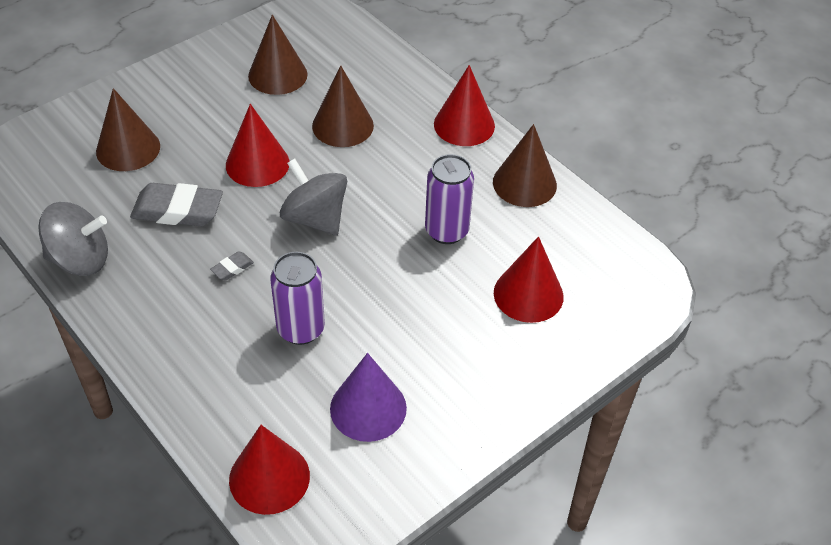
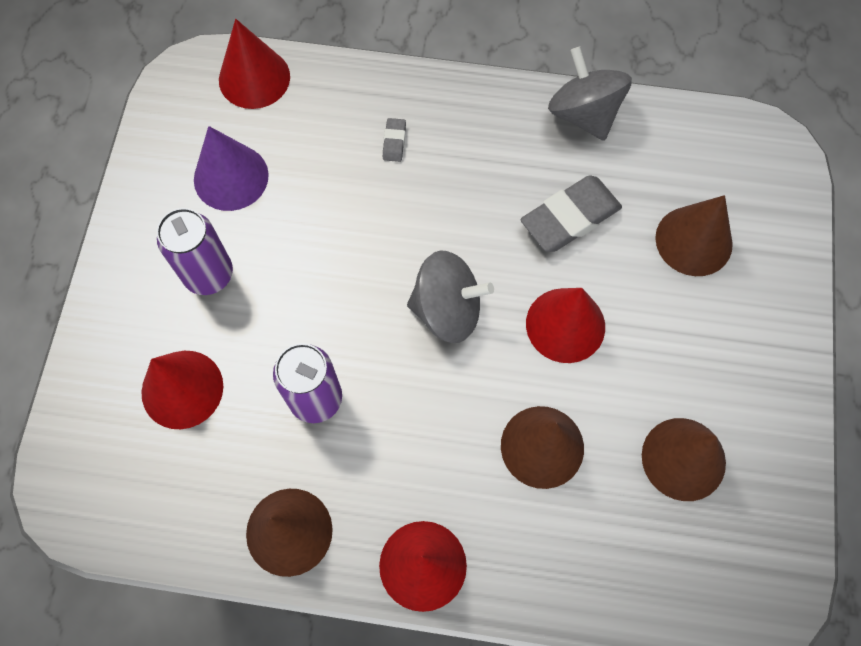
camera: 140 degrees right, 20 degrees up
(80, 259) = (584, 114): grey spinning top -> grey spinning top turned 105 degrees clockwise
(232, 268) = (460, 204): grey eraser -> grey eraser (394, 142)
(301, 329) = (347, 197): purple can -> purple can (209, 274)

